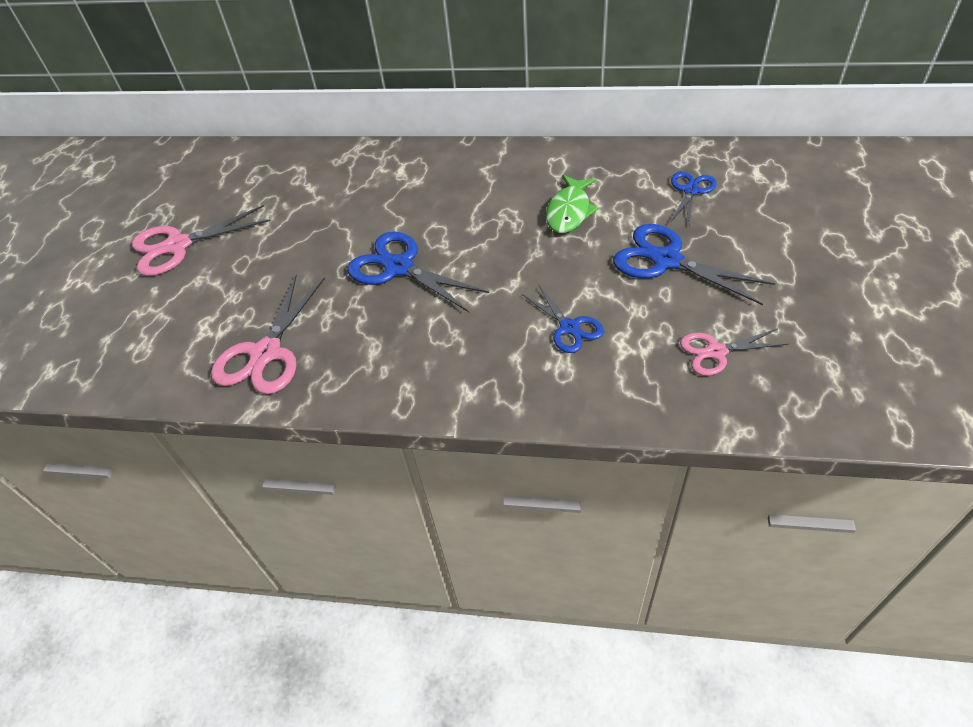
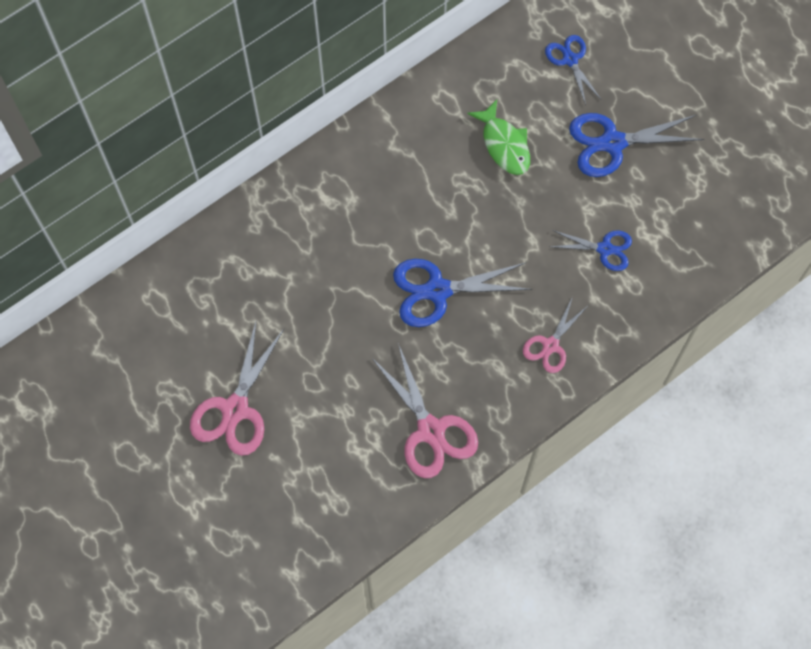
camera: 50 degrees left, 20 degrees up
(715, 352) = (705, 199): pink scissors -> pink scissors (550, 346)

